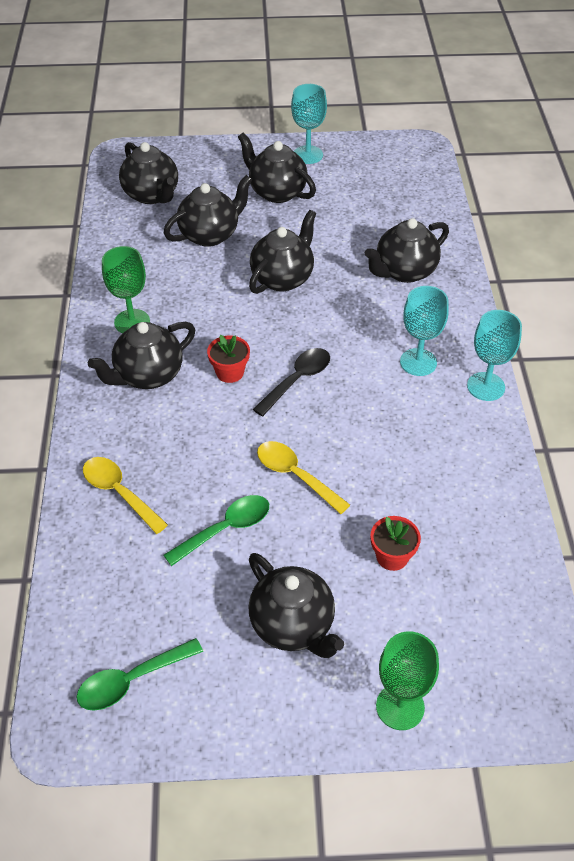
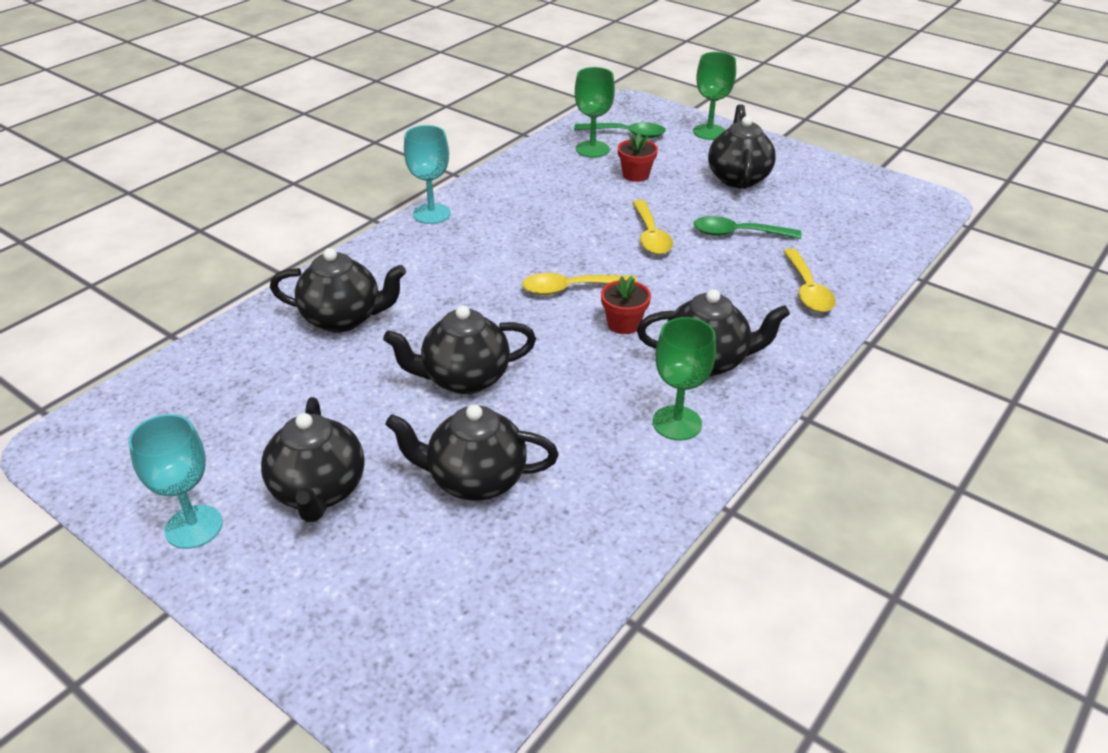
camera: 140 degrees left, 10 degrees down
(132, 680) = (869, 200): green spoon -> green spoon (626, 134)
(152, 195) = (478, 600): black teapot -> none
(297, 380) = (571, 288): black spoon -> yellow spoon
(418, 362) = (454, 251): turquoise goblet -> none
(477, 572) = (592, 149): none -> green goblet

